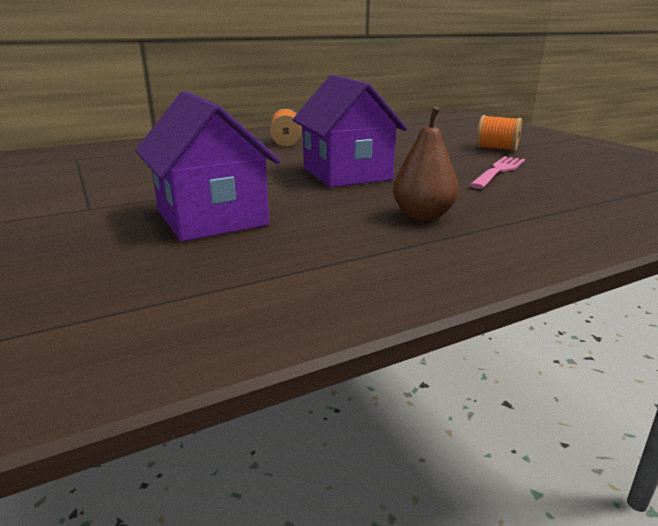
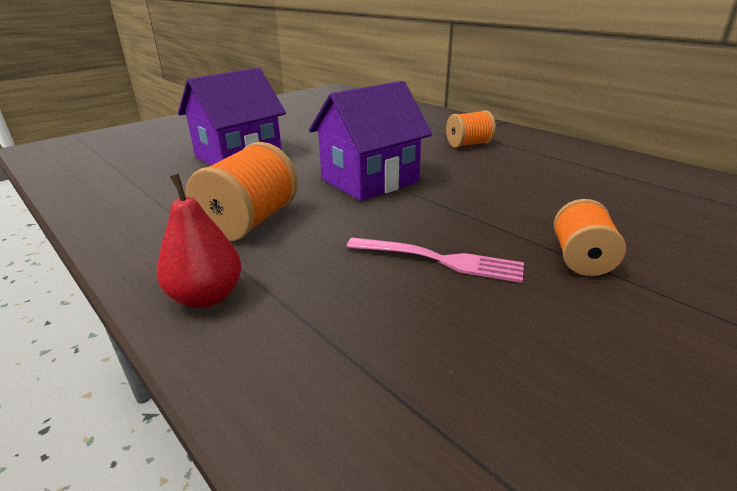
camera: 75 degrees right, 5 degrees up
(423, 216) = (250, 222): brown pear -> orange spool
(564, 231) = (206, 297): none -> red pear

